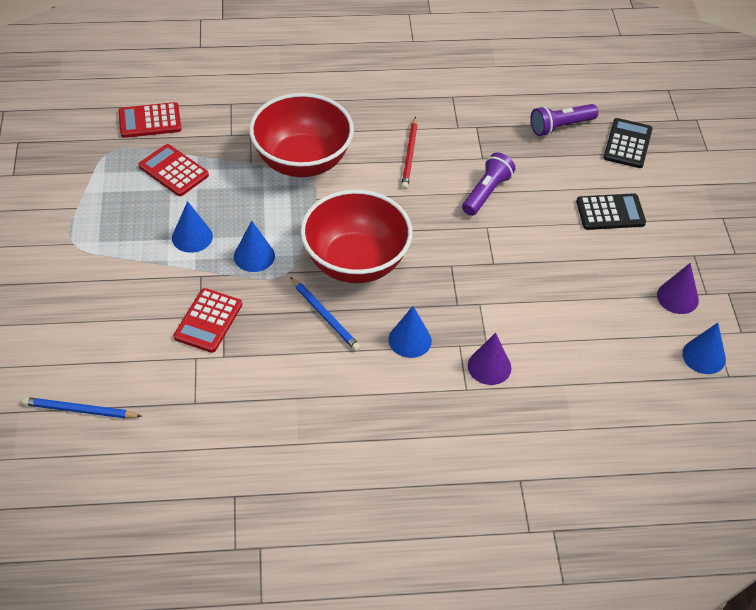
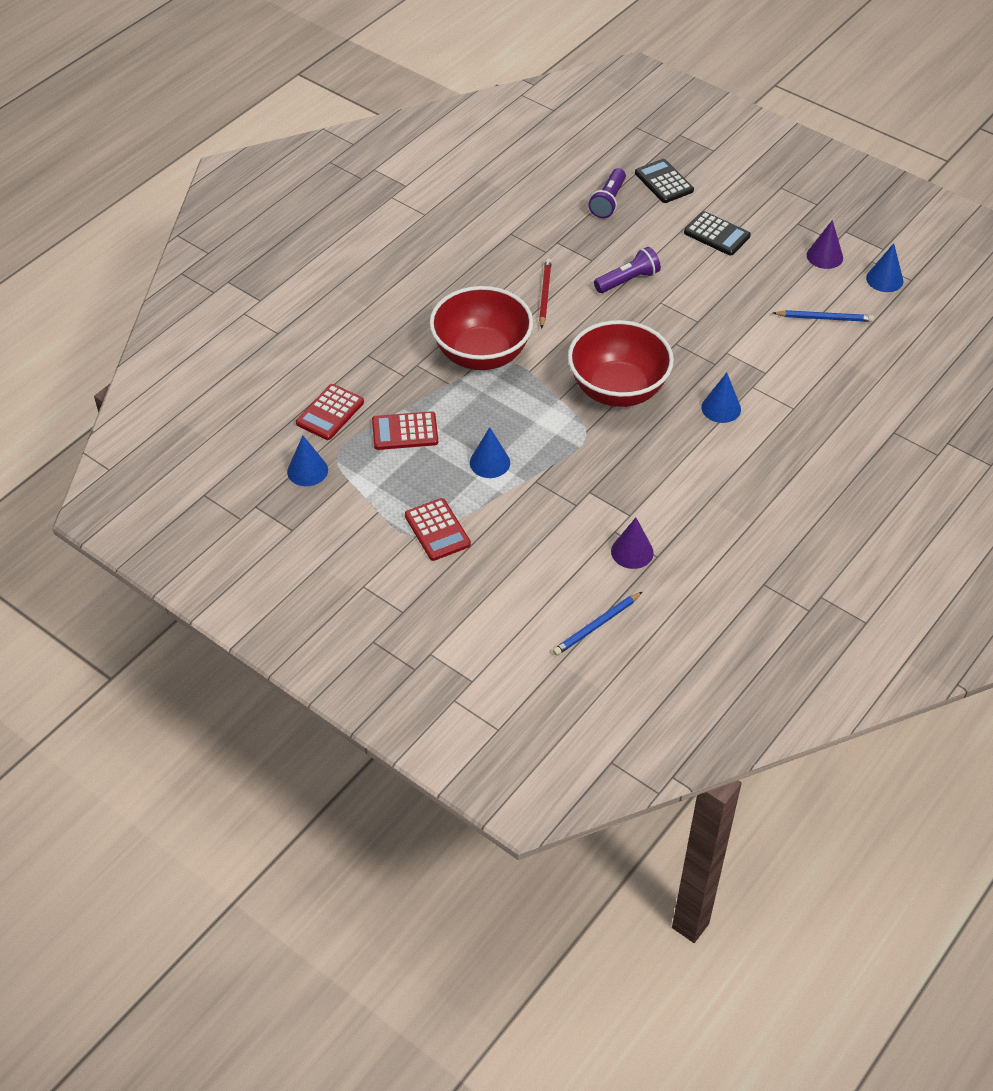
camera: 45 degrees left, 0 degrees up
(208, 321) = (586, 503): red calculator -> red calculator (437, 530)
(254, 256) = (549, 440): blue cone -> blue cone (307, 470)
(325, 316) = (651, 437): blue pencil -> blue pencil (824, 318)
(410, 155) = (544, 294): red pencil -> red pencil turned 135 degrees counterclockwise
(486, 192) = (628, 280): purple flashlight -> purple flashlight turned 75 degrees clockwise
(489, 366) = (786, 384): purple cone -> purple cone (632, 552)
(610, 212) = (717, 234): black calculator -> black calculator turned 90 degrees clockwise

